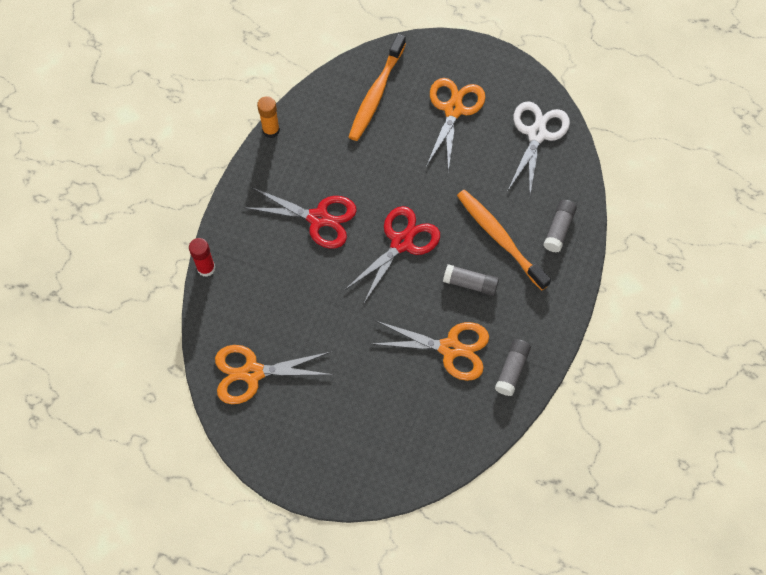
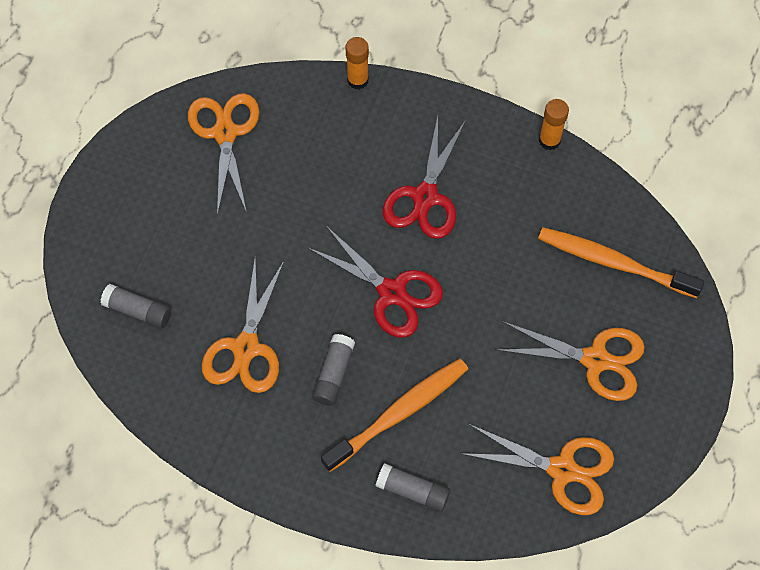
camera: 90 degrees right, 0 degrees up
(206, 268) = (358, 80): red glue stick -> orange glue stick
(512, 370) = (214, 420): grey glue stick -> grey glue stick (138, 310)
(537, 134) = (562, 470): white scissors -> orange scissors

